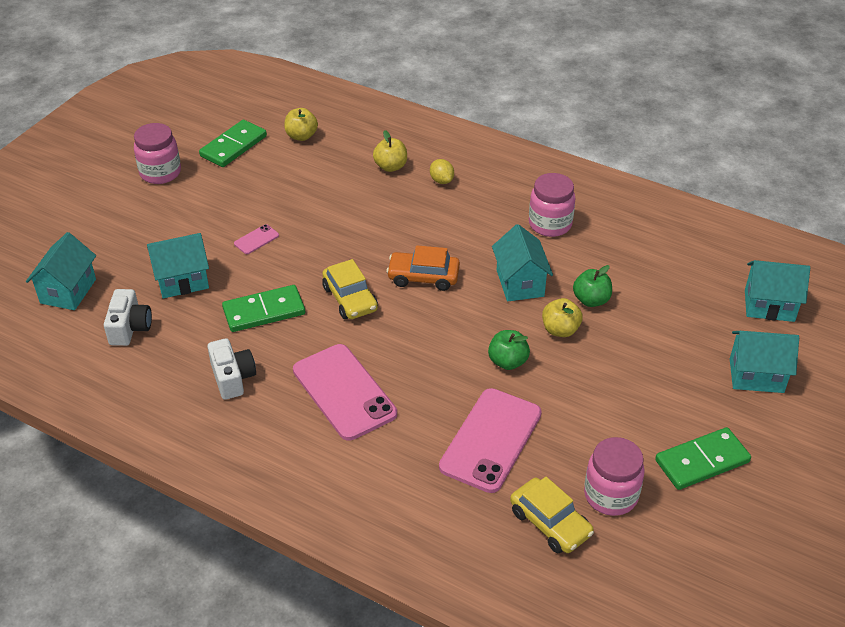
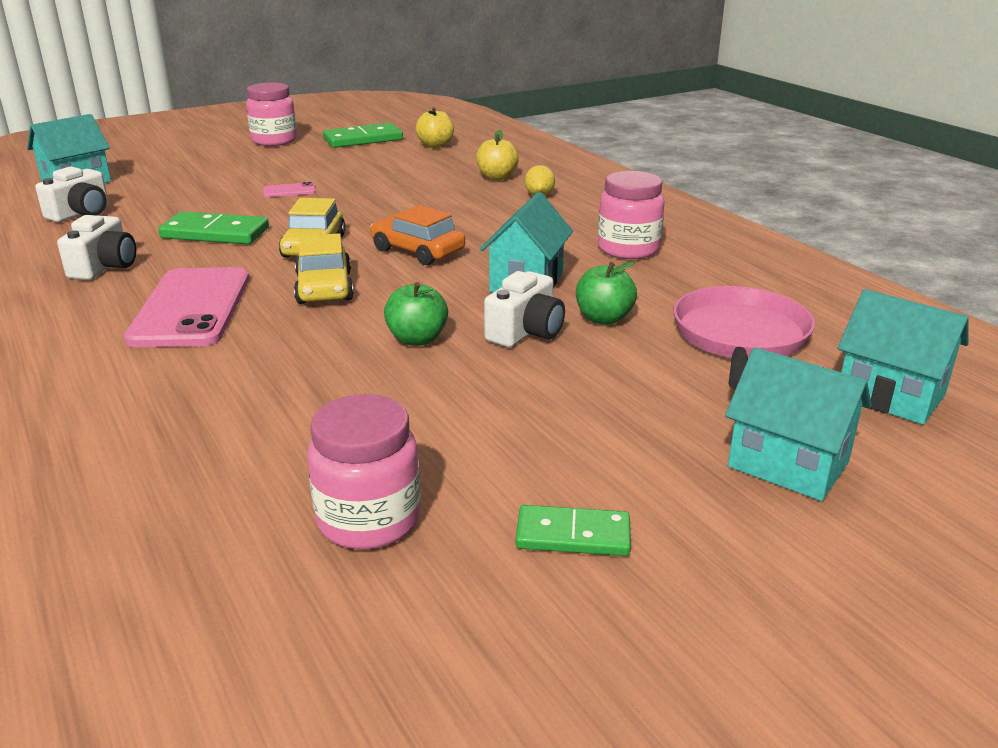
camera: 30 degrees right, 15 degrees down
(182, 281) = (178, 198): turquoise house -> none
(490, 440) = (288, 401): pink phone -> none
(550, 523) = (236, 516): yellow car -> yellow car (324, 288)
(560, 330) = (526, 332): yellow apple -> white camera
(672, 287) = (740, 337): none -> pink pan
(702, 461) = (573, 535): green domino -> green domino, size x0.65

